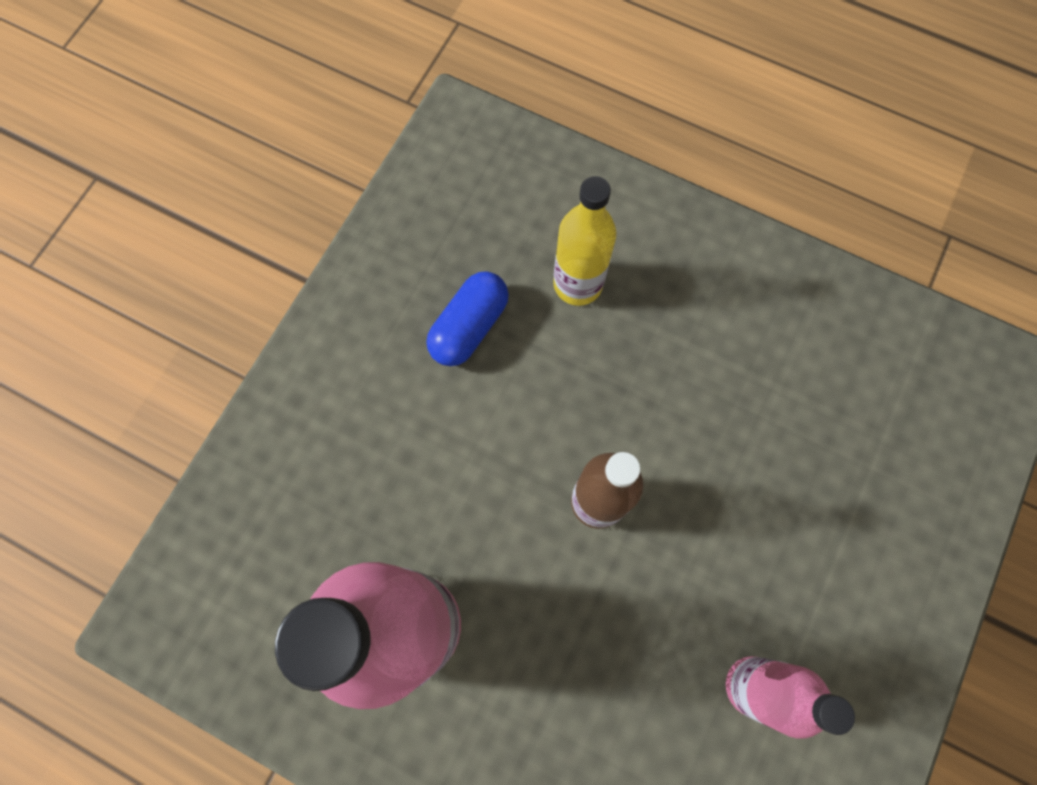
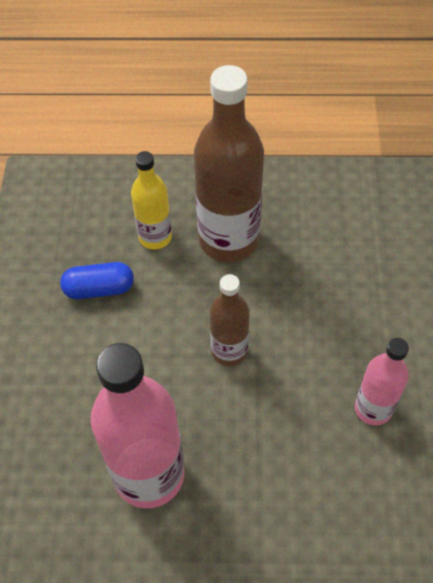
camera: 25 degrees left, 15 degrees down
(469, 326) = (99, 288): blue capsule -> blue capsule turned 75 degrees clockwise
(676, 334) = (228, 239): none -> brown bottle

